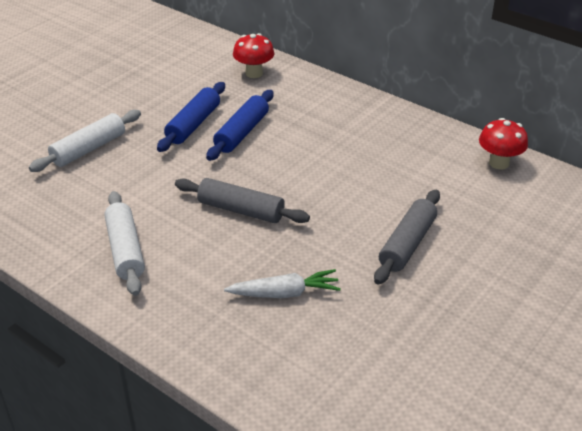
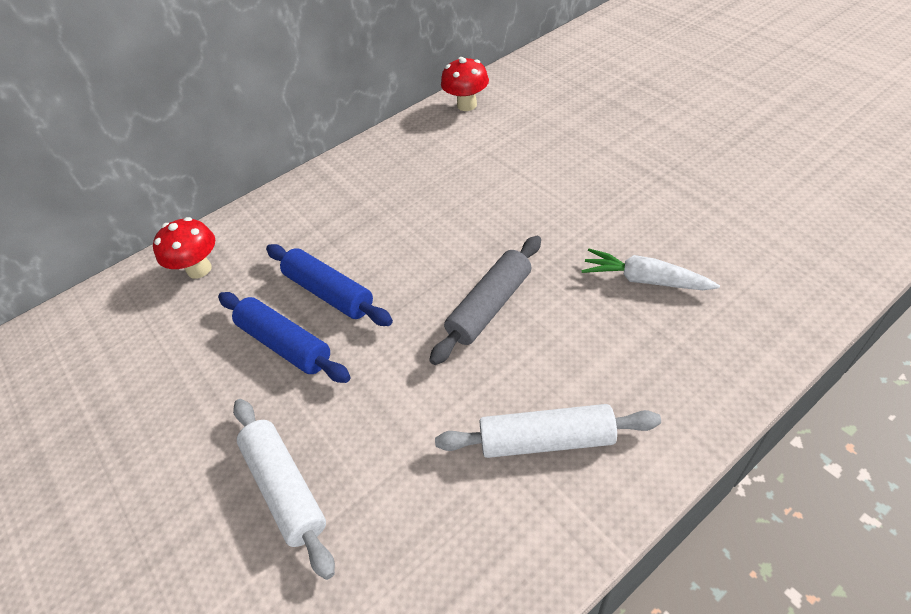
camera: 70 degrees left, 10 degrees up
(284, 293) = (644, 280): white carrot -> white carrot turned 75 degrees counterclockwise
(407, 244) = (576, 179): grey rolling pin -> none

